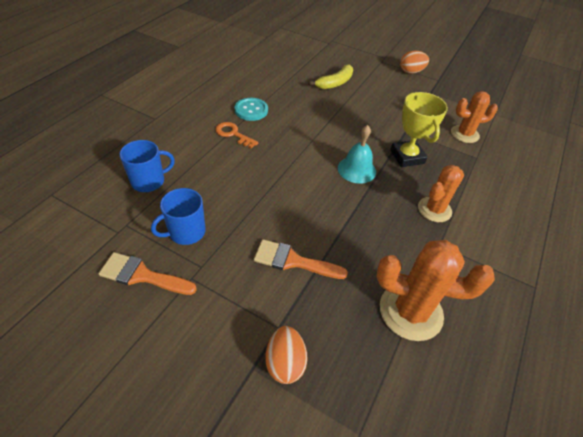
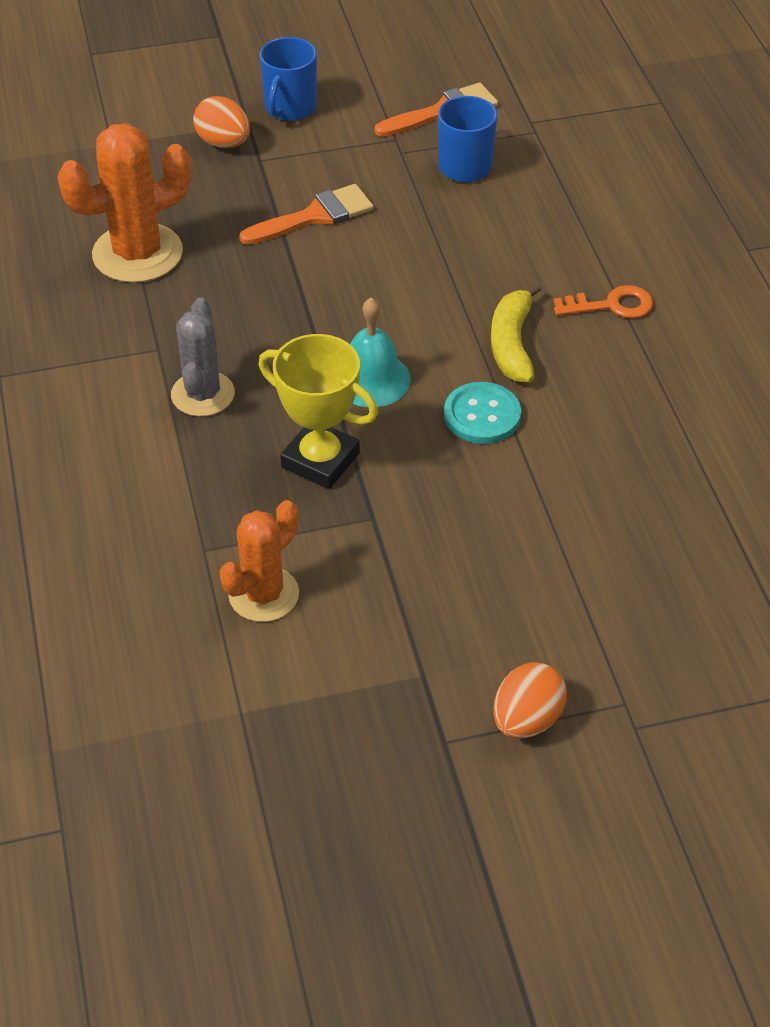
camera: 140 degrees right, 0 degrees up
(149, 181) = (595, 179): blue mug -> blue mug (290, 108)
(251, 110) = (655, 363): turquoise button -> turquoise button (482, 415)
(335, 83) = (622, 541): yellow banana -> yellow banana (512, 344)
(434, 209) = (203, 394): orange cactus -> grey cactus

